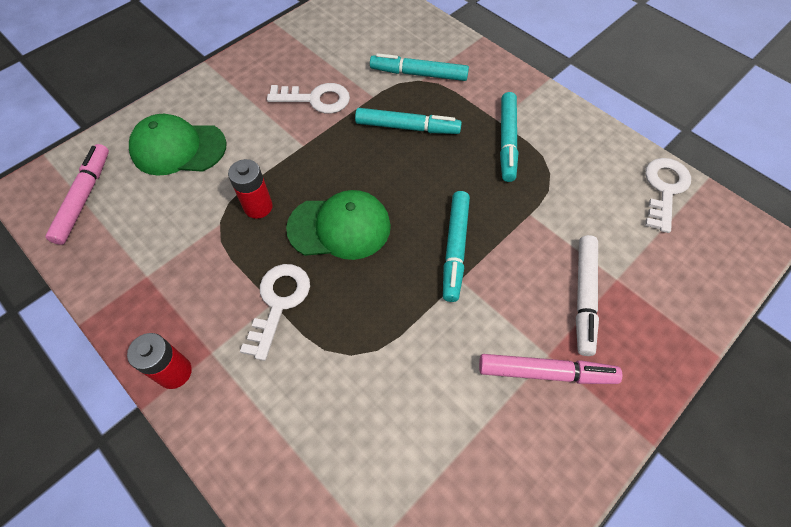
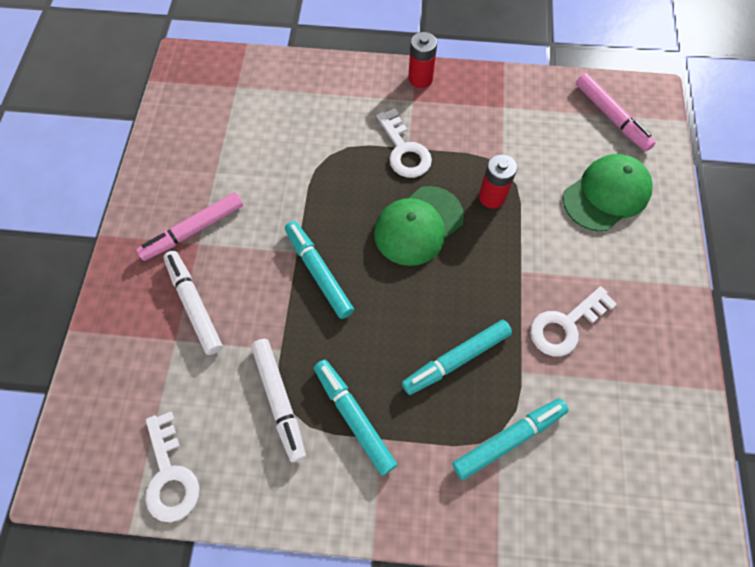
camera: 140 degrees right, 5 degrees up
(554, 183) = (279, 400): none -> white marker

